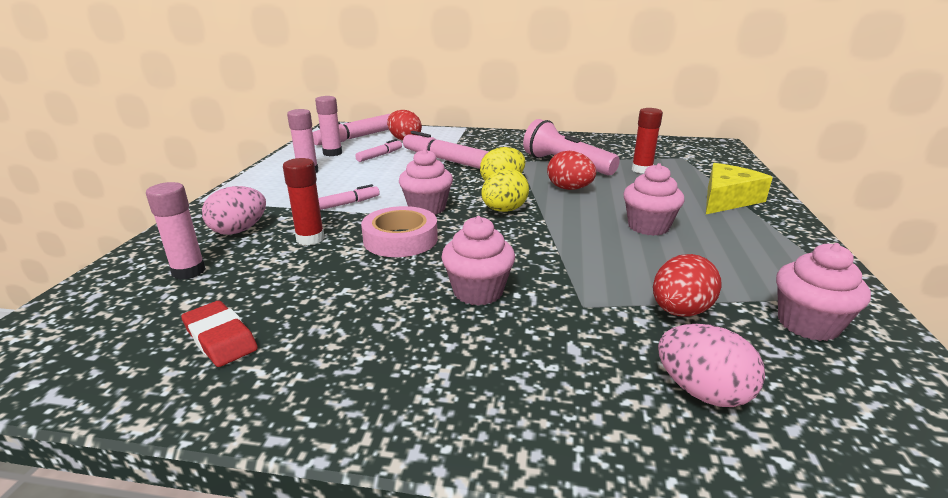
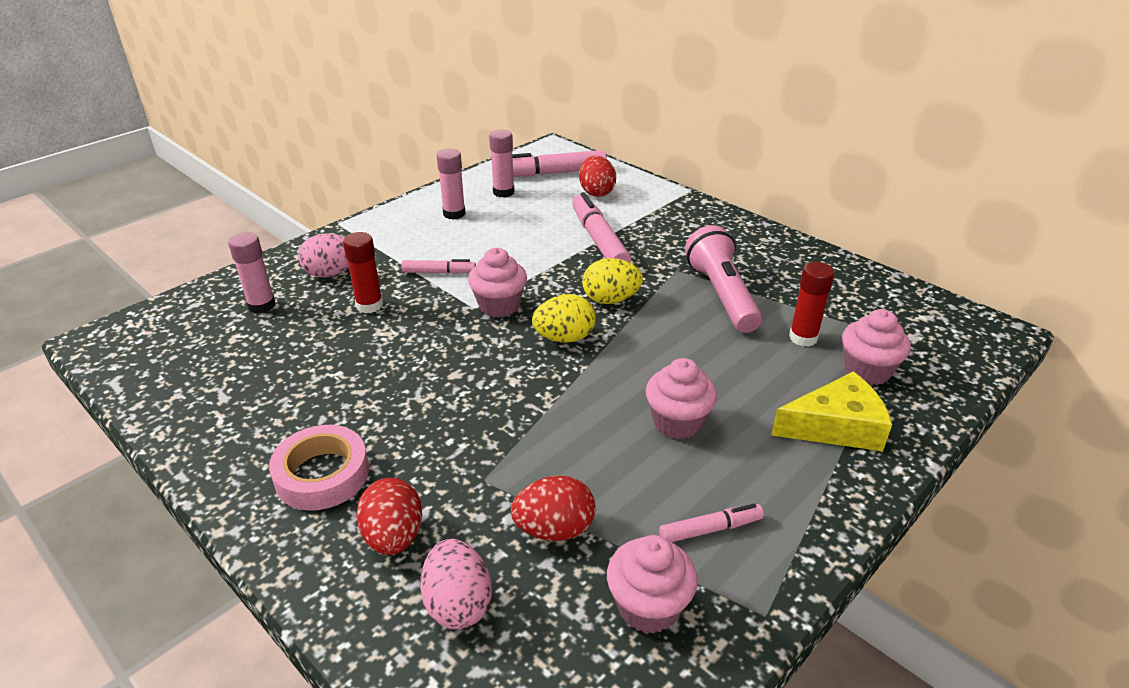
camera: 35 degrees right, 10 degrees up
(220, 338) = (224, 380): red eraser -> none
(380, 155) = (543, 211): pink marker -> pink marker (710, 529)
(400, 239) = (434, 336): pink tape -> pink tape (322, 474)
(478, 291) = (423, 423): pink cupcake -> pink cupcake (867, 371)
(569, 189) = (672, 334): red egg -> red egg (394, 537)

